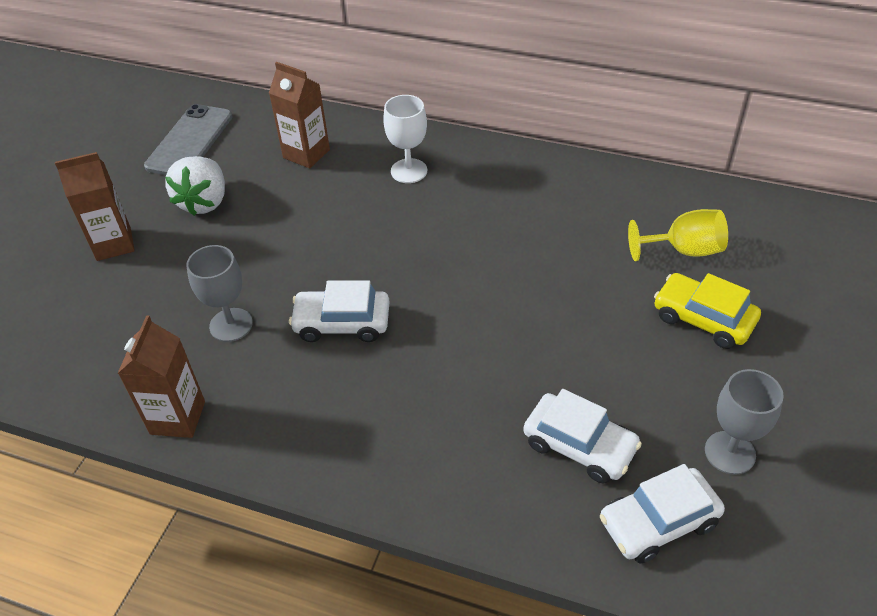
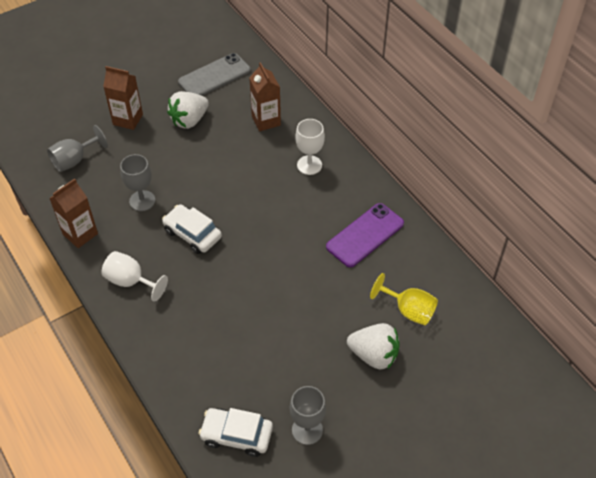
camera: 35 degrees right, 5 degrees up
(78, 332) = (74, 160): none -> grey goblet
(315, 431) = (131, 281): none -> white goblet
(551, 205) = (365, 235): none -> purple phone
(579, 446) = (239, 374): white car -> none
(703, 319) = (374, 355): yellow car -> white strawberry

